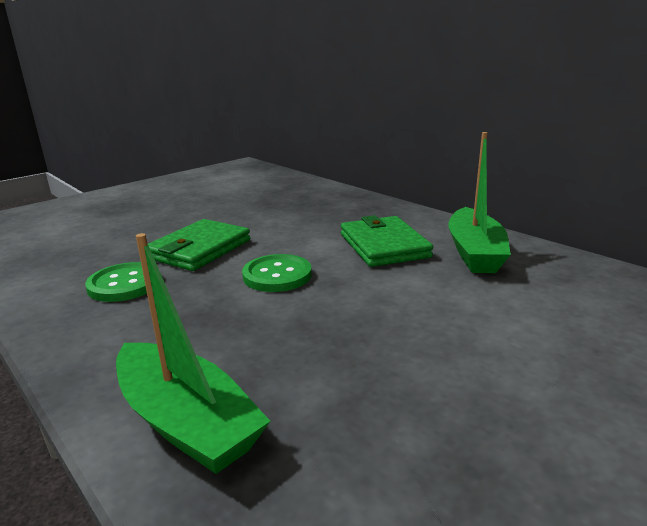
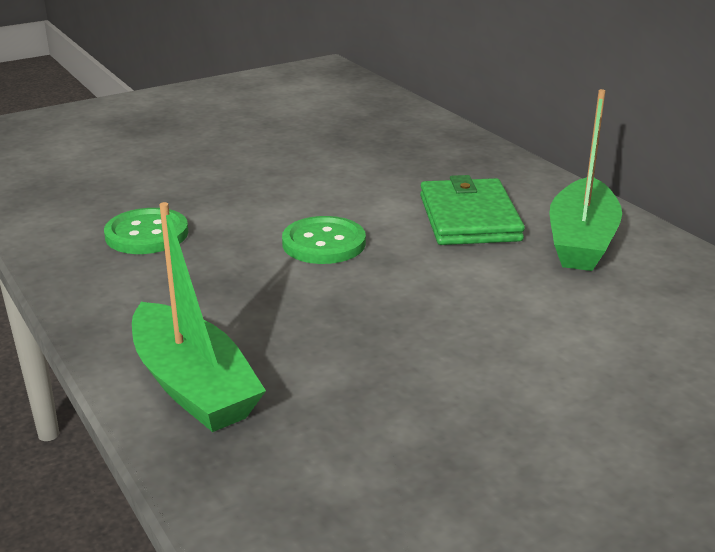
camera: 10 degrees right, 5 degrees up
(199, 249) = (239, 198): green wallet -> none

